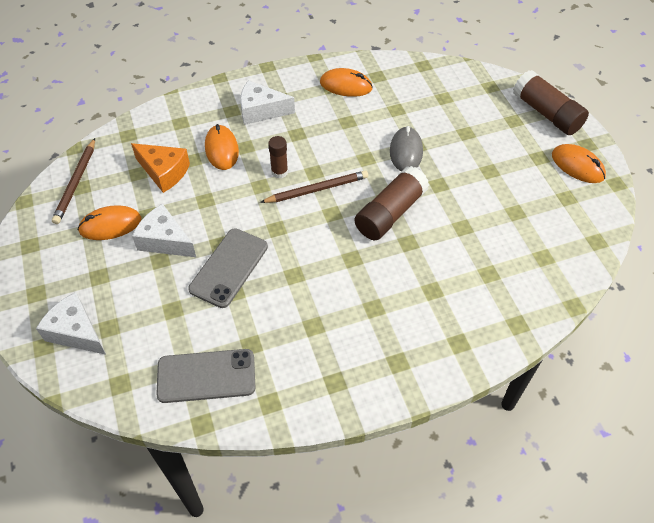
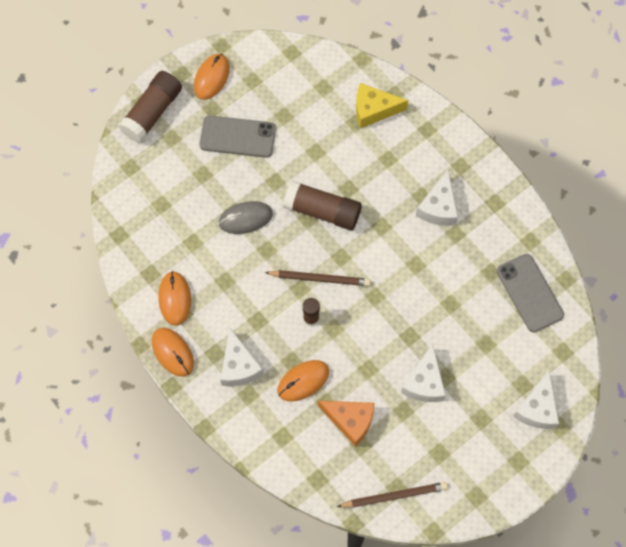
camera: 110 degrees left, 15 degrees up
(110, 225) = (427, 437): orange mouse -> orange mouse (172, 352)
(164, 172) = (350, 421): orange cheese -> orange cheese turned 105 degrees clockwise
(229, 268) = (430, 318): grey phone -> grey phone (237, 137)
(316, 189) = (319, 279): brown pencil -> brown pencil turned 135 degrees clockwise
(353, 320) = (438, 207): none -> white cheese
(501, 296) = (373, 110): none -> yellow cheese

